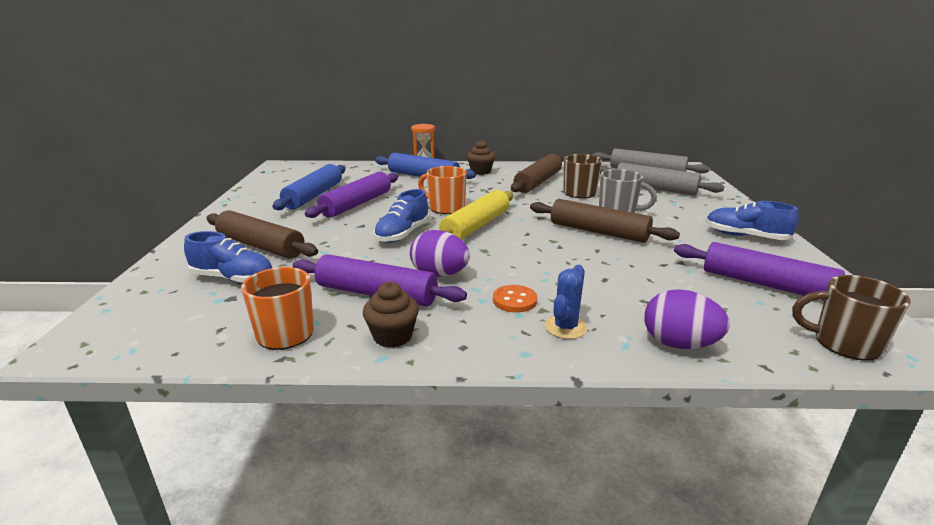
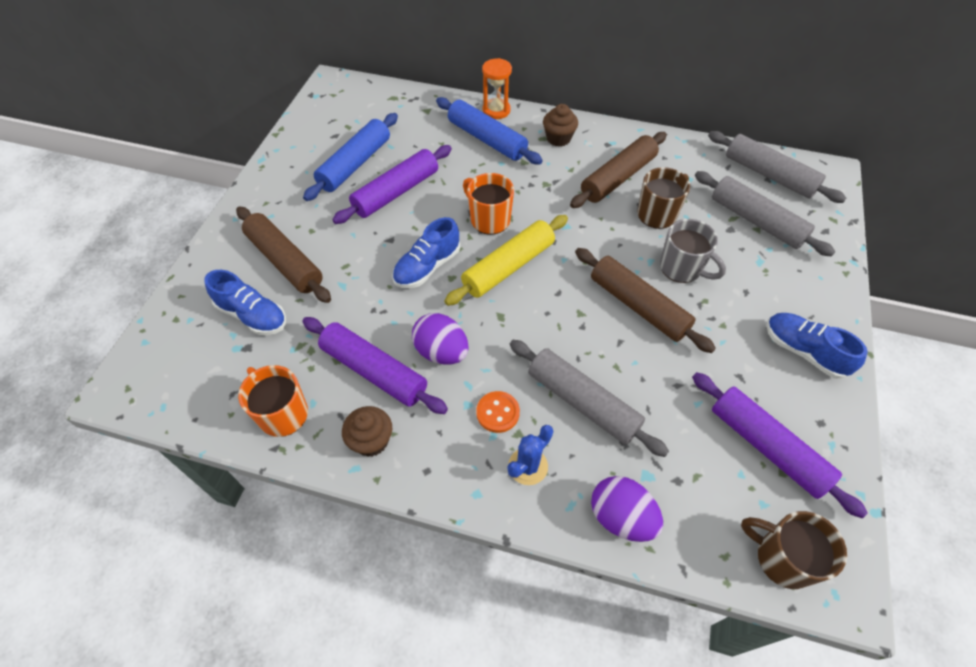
camera: 15 degrees right, 30 degrees up
(589, 284) = (582, 402): none -> grey rolling pin

